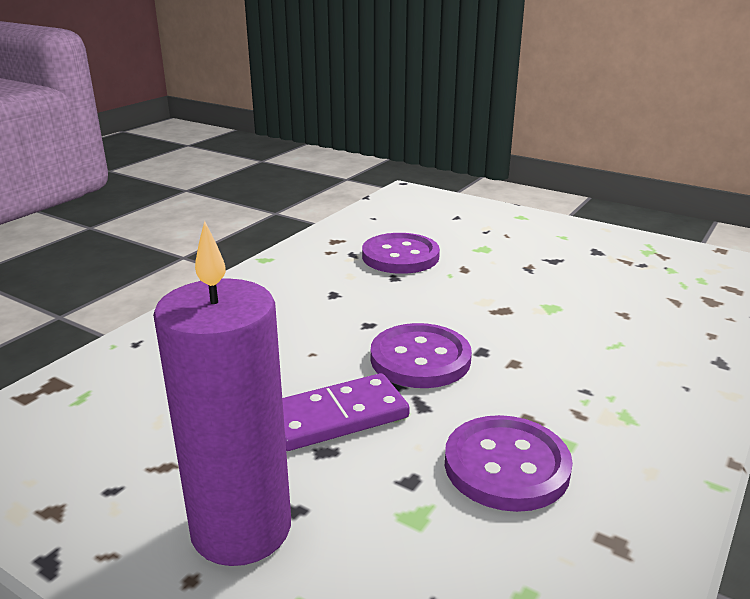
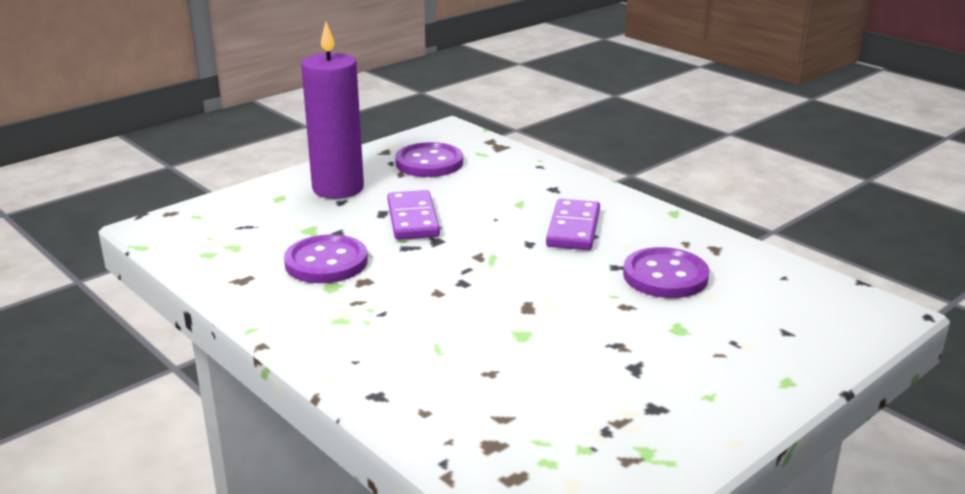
camera: 105 degrees right, 0 degrees up
(322, 303) = (573, 228): none -> purple domino
(420, 359) = (465, 255): purple button -> purple button (429, 163)

